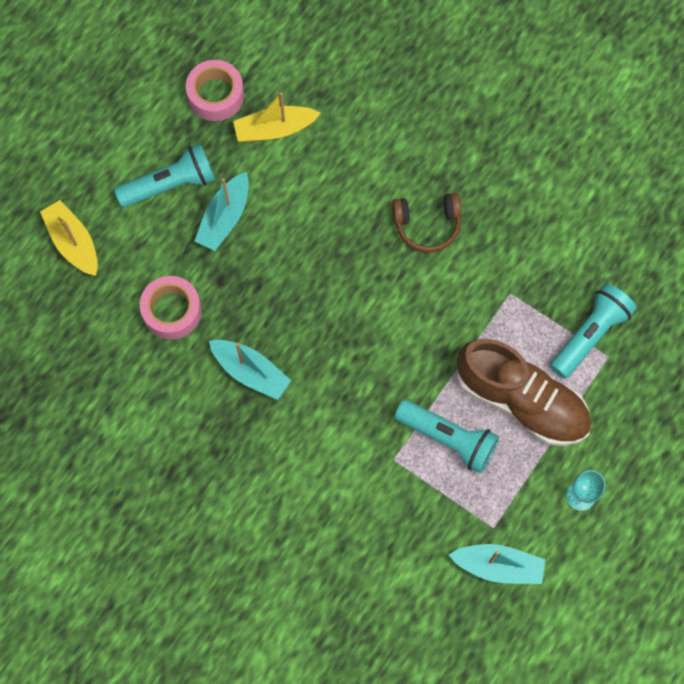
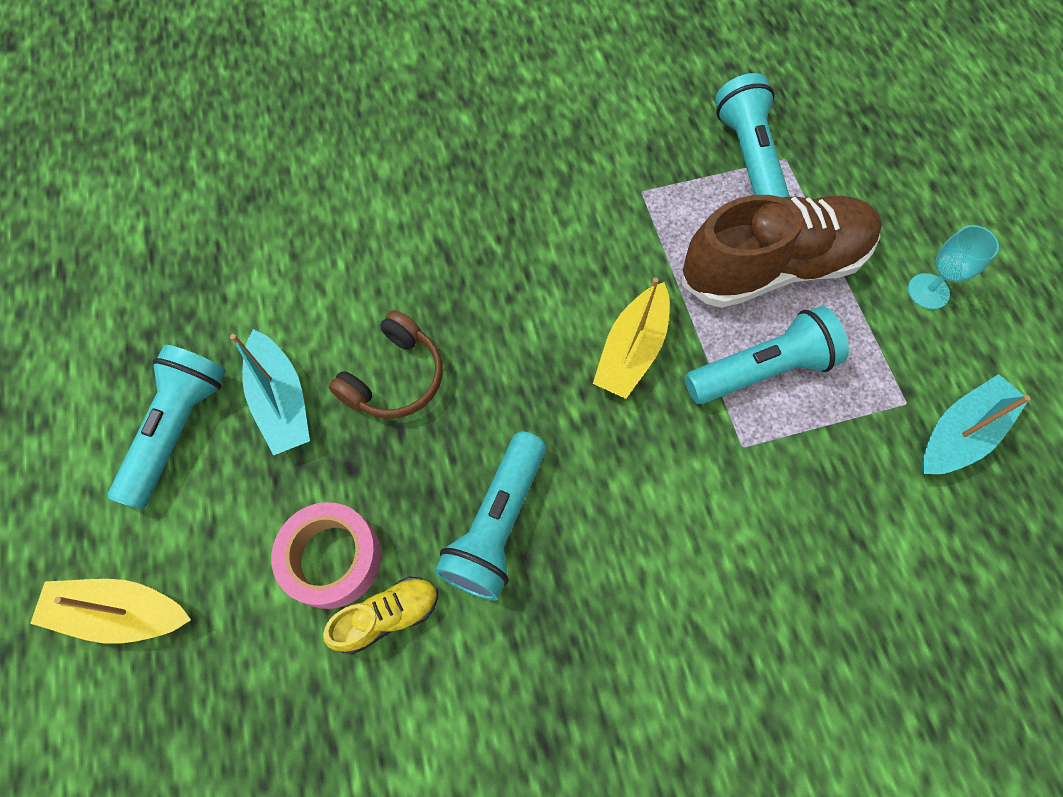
camera: 50 degrees left, 5 degrees down
(167, 358) = (387, 616): none -> yellow shoe
(216, 95) = (134, 296): pink tape -> none
(251, 372) = (497, 525): turquoise boat -> turquoise flashlight
(275, 129) = (238, 268): yellow boat -> yellow boat (631, 350)
(427, 225) = (496, 209): brown headphones -> brown headphones (395, 378)

